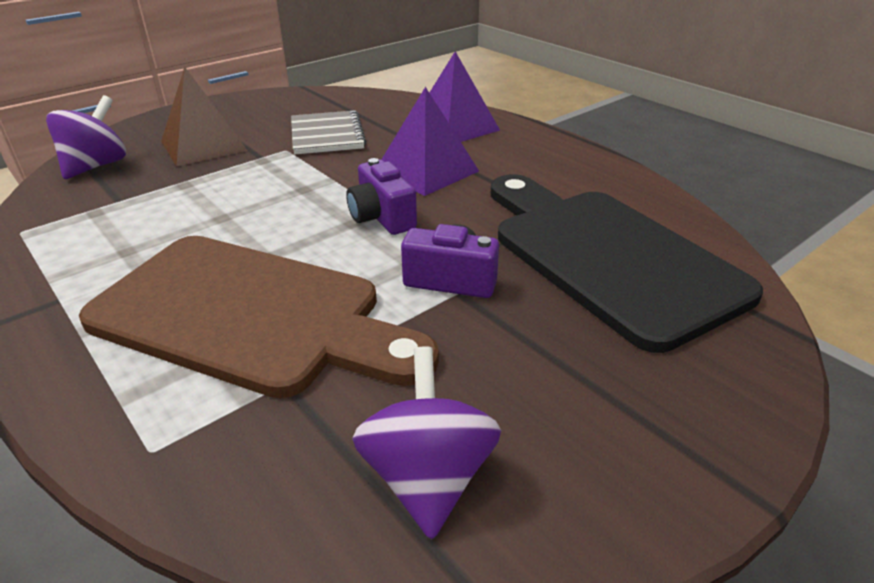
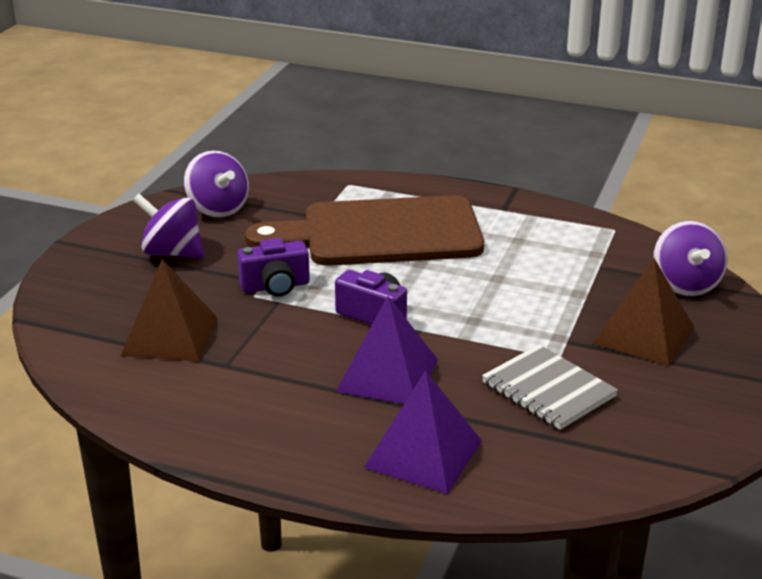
camera: 150 degrees right, 5 degrees down
(559, 388) = (172, 253): none -> purple spinning top
(606, 256) = (170, 336): black cutting board -> brown pyramid

